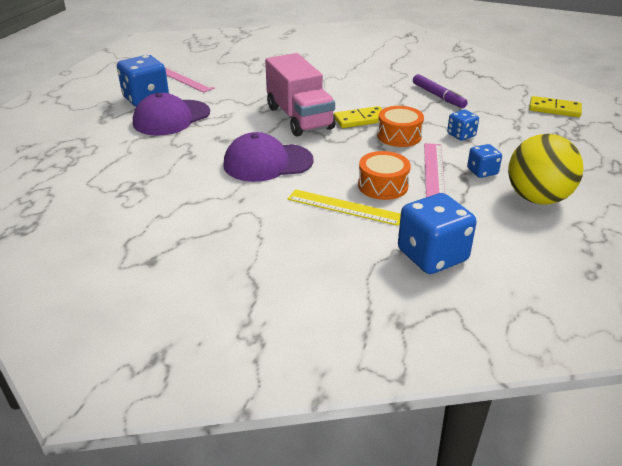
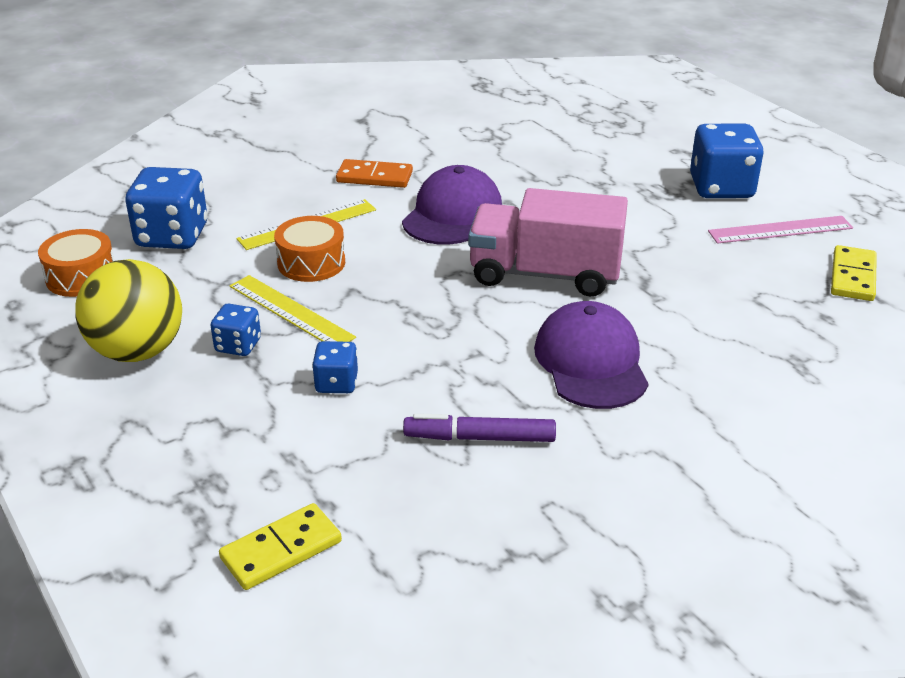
camera: 125 degrees right, 0 degrees up
(171, 118) = (641, 190): purple cap -> purple cap (591, 362)
(250, 210) = (374, 177): none -> orange domino
(360, 119) = (484, 320): yellow domino -> yellow domino (853, 277)
(399, 136) = (401, 329): orange drum -> orange drum (81, 277)
(434, 170) = (290, 311): pink ruler -> yellow ruler

